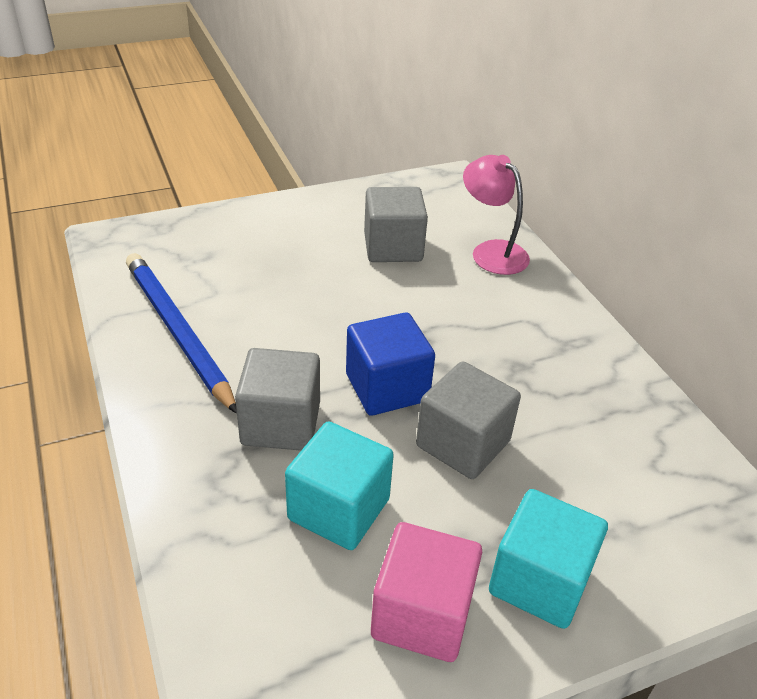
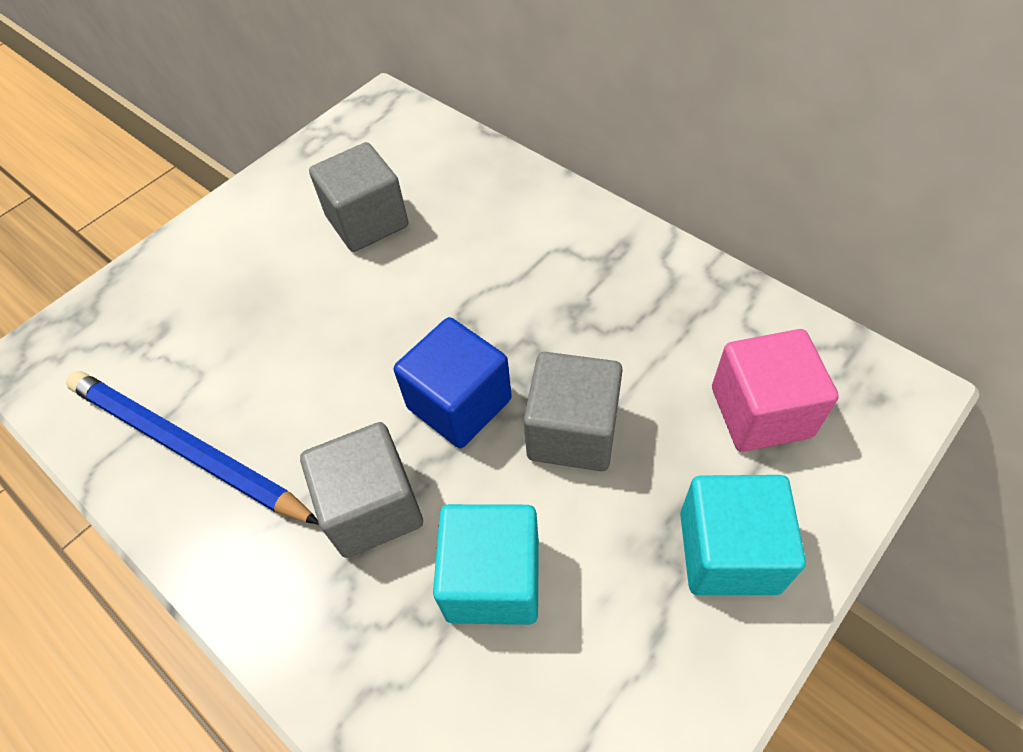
camera: 20 degrees left, 15 degrees up
(422, 614) = (642, 655): pink cube -> pink cube (761, 412)
(491, 251) = (473, 180): pink lamp -> none

